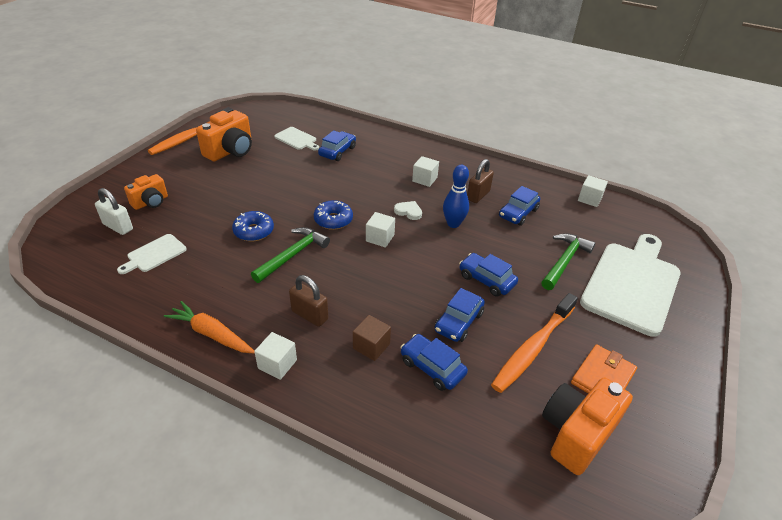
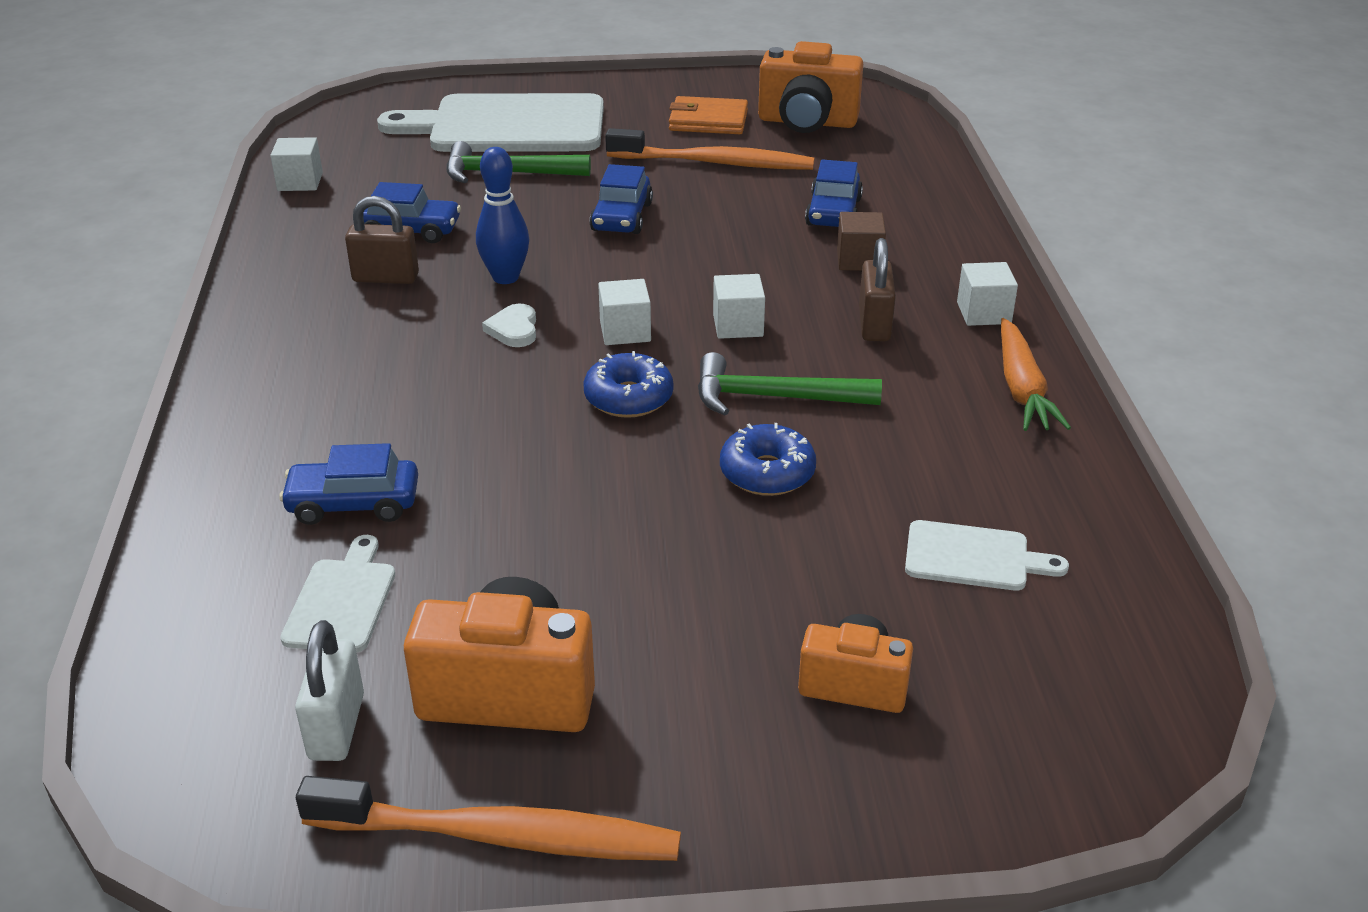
camera: 120 degrees left, 5 degrees down
(118, 227) = (980, 672): white padlock -> white padlock (336, 727)
(424, 179) = (378, 347): white cube -> white cube (738, 325)
(458, 322) = (734, 216): blue car -> none

